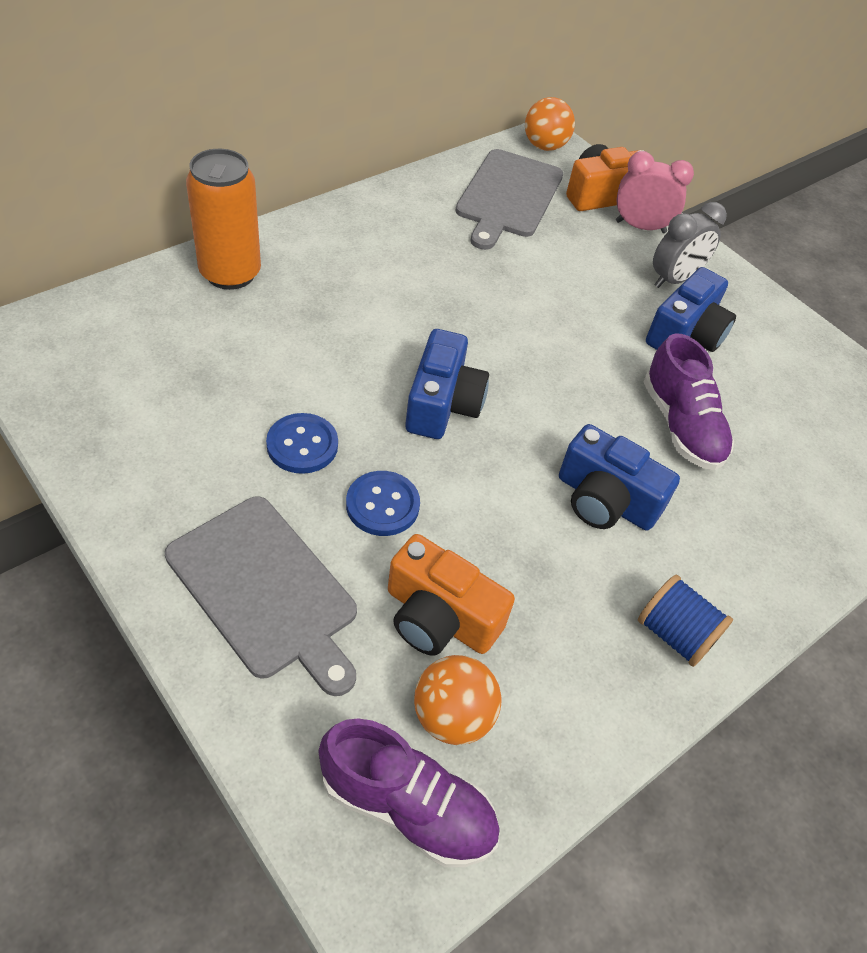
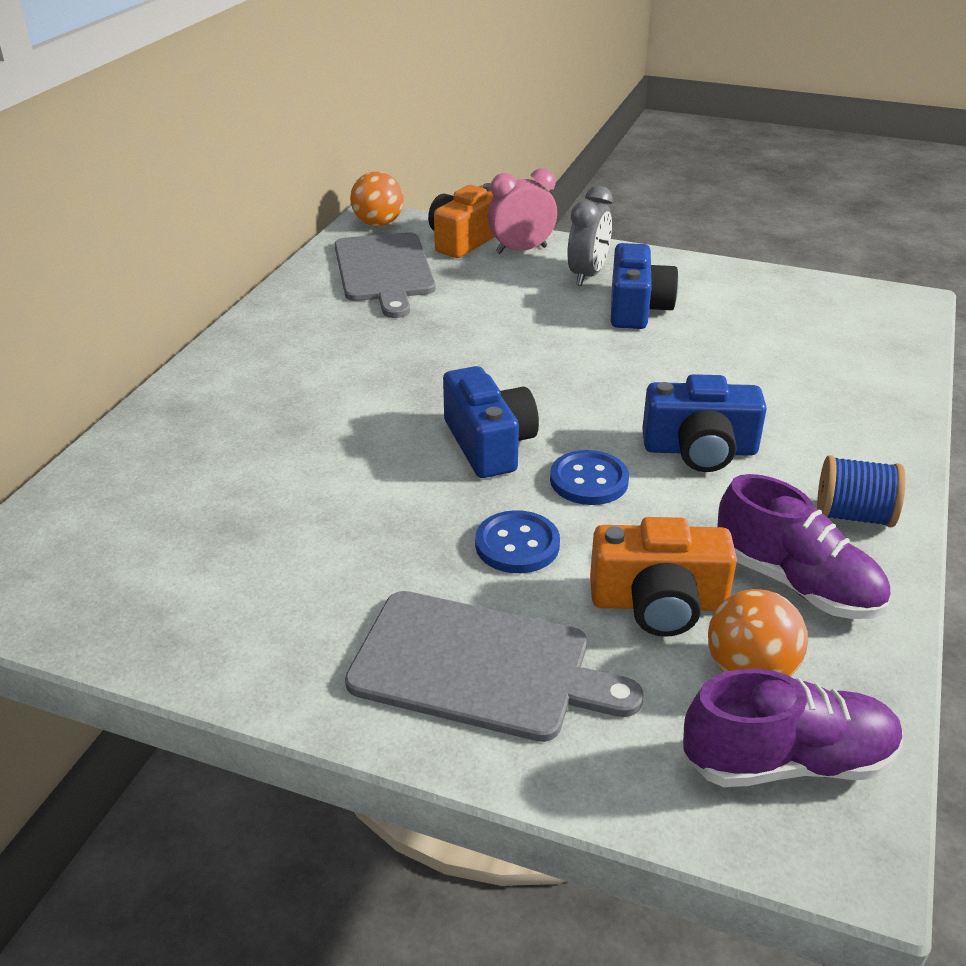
camera: 25 degrees left, 15 degrees down
(230, 273) = (171, 431): orange can -> none
(302, 445) = (391, 535): blue button -> blue button (589, 480)
(681, 425) = (701, 371): purple shoe -> purple shoe (796, 583)

